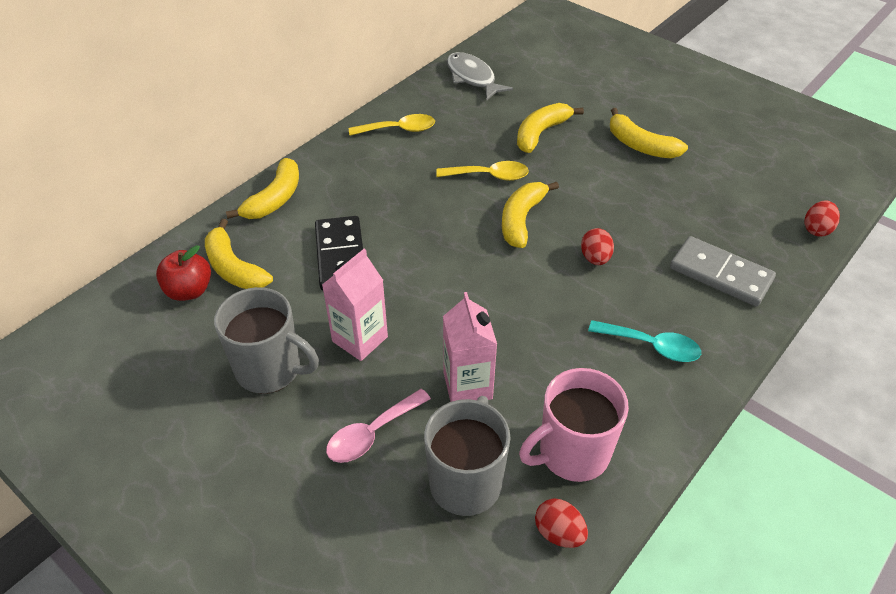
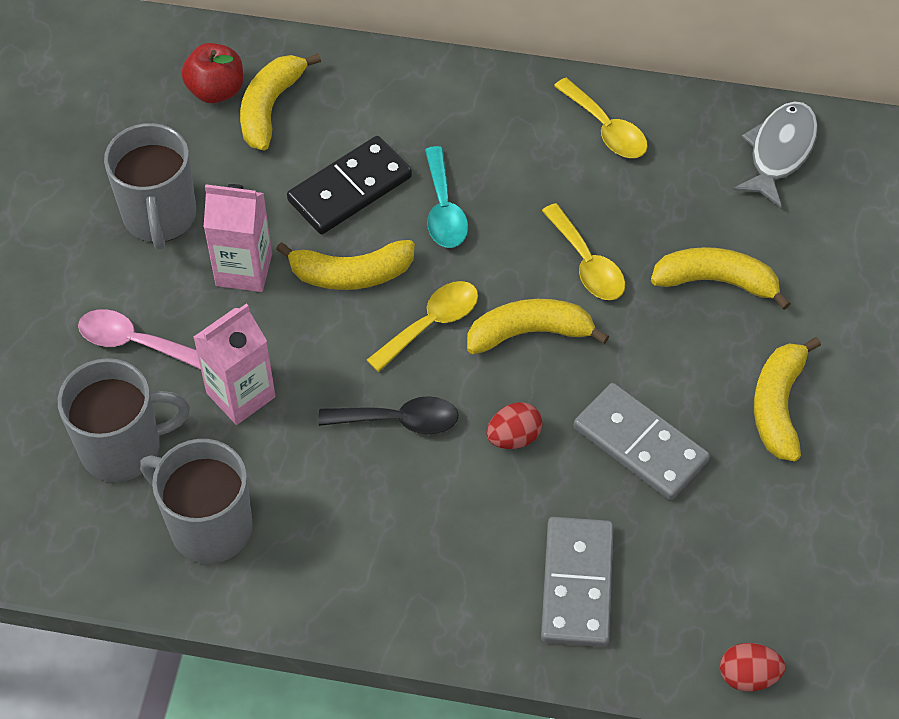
camera: 60 degrees right, 10 degrees up
(275, 199) = (396, 80): yellow banana -> yellow banana (351, 274)
(481, 261) = (431, 323): none -> yellow spoon
(547, 307) = (399, 420): none -> black spoon
(559, 533) = (108, 552): red egg -> none
(572, 453) = (208, 526): pink mug -> grey mug
(634, 207) = (640, 444): none -> grey domino
(651, 346) = (405, 548): turquoise spoon -> turquoise spoon (444, 209)

